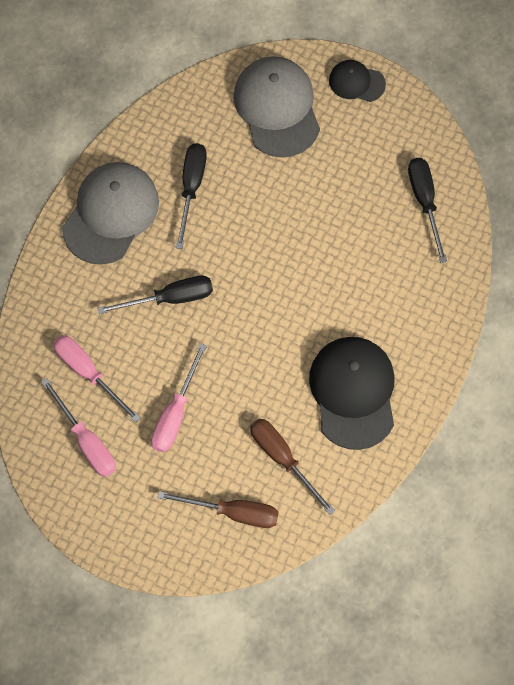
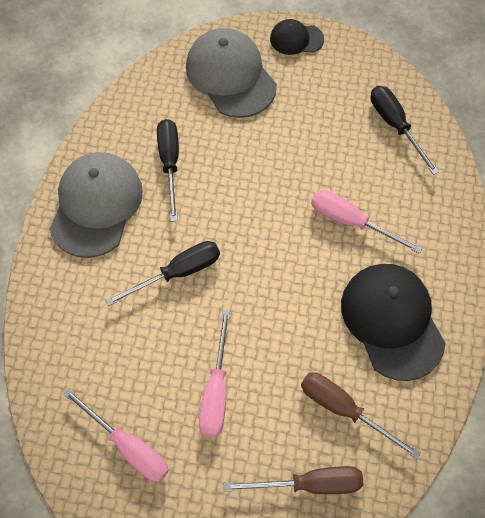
camera: 15 degrees left, 5 degrees down
(88, 373) = (112, 371): pink screwdriver -> pink screwdriver (351, 222)

